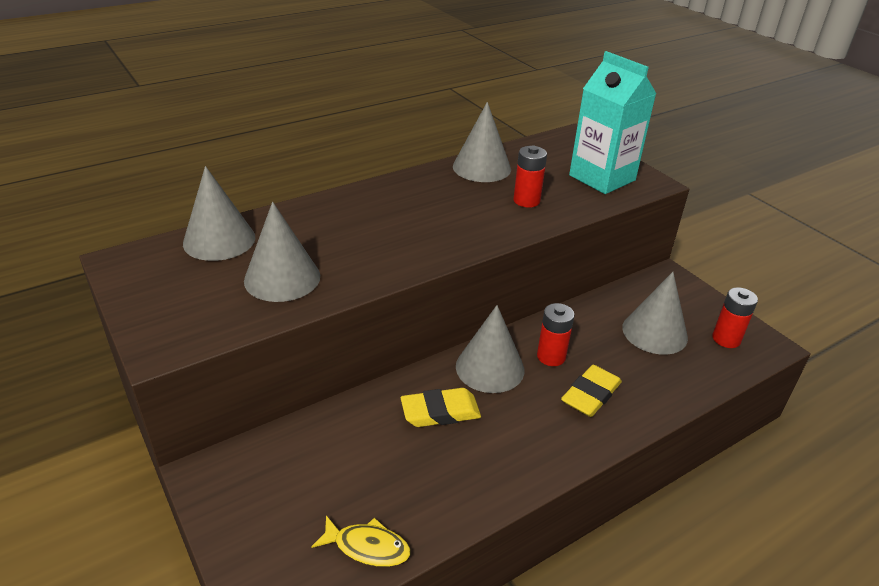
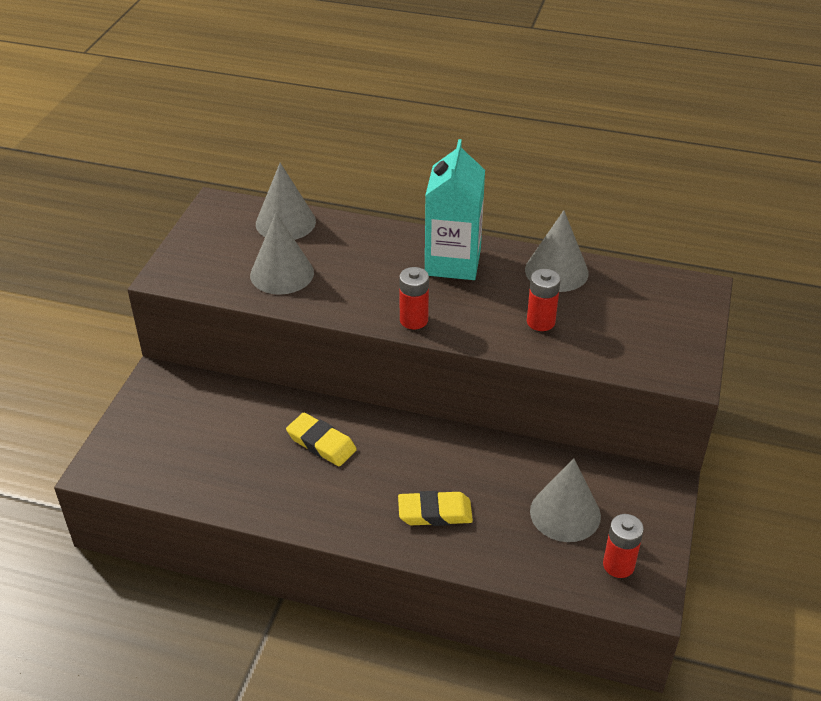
camera: 50 degrees right, 5 degrees up
(367, 547) = (176, 481): yellow fish -> none
(490, 368) = (396, 441): grey cone -> none
(551, 356) = (451, 467): red battery -> red battery (414, 320)
(602, 178) = (647, 343): turquoise carton -> turquoise carton (453, 262)

